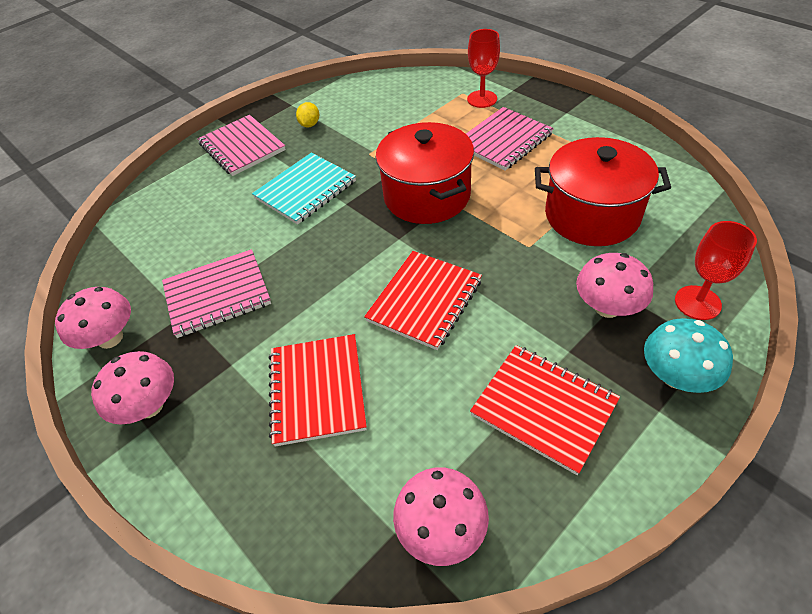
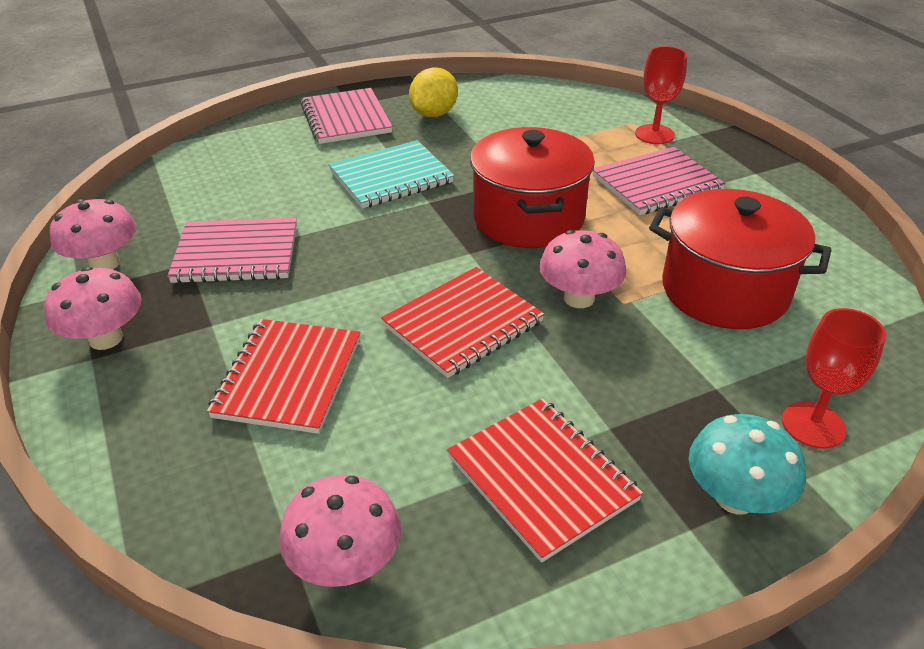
camera: 15 degrees right, 10 degrees down
(310, 124) = (434, 114): yellow lemon -> yellow lemon, size x1.66
(607, 307) = (687, 395): pink mushroom -> pink mushroom (579, 298)

